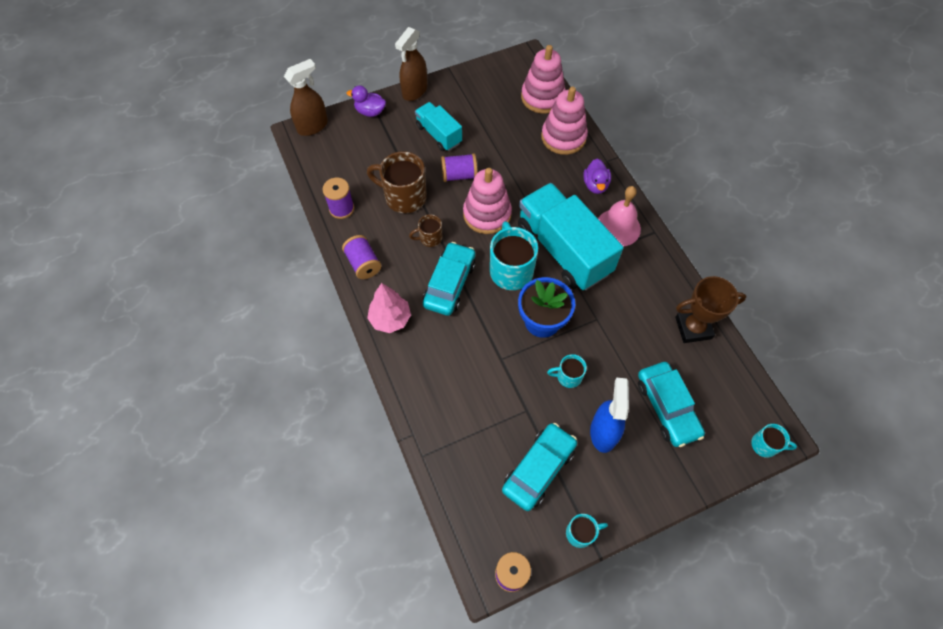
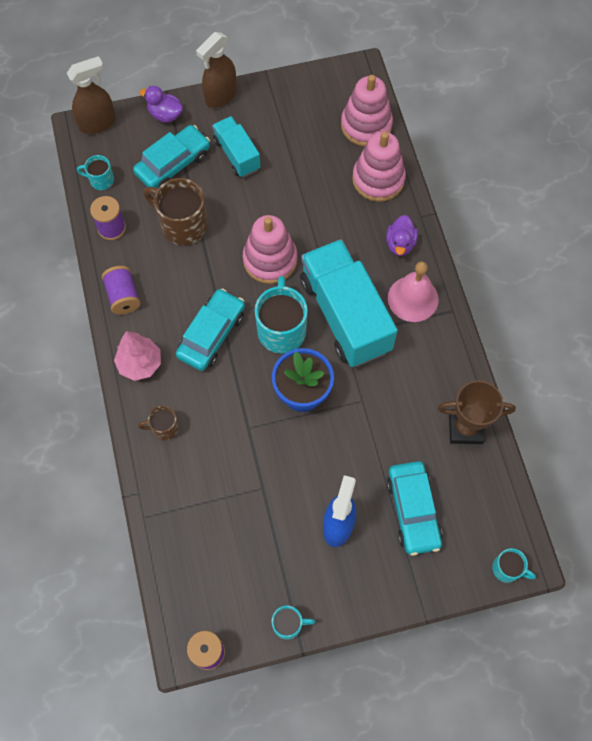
camera: 10 degrees right, 5 degrees up
(430, 238) = (201, 278): brown mug -> brown mug (164, 428)
(459, 175) = (249, 208): purple spool -> none
(538, 469) = (261, 551): turquoise car -> turquoise car (173, 164)
(568, 376) = (315, 459): turquoise mug -> turquoise mug (101, 180)

